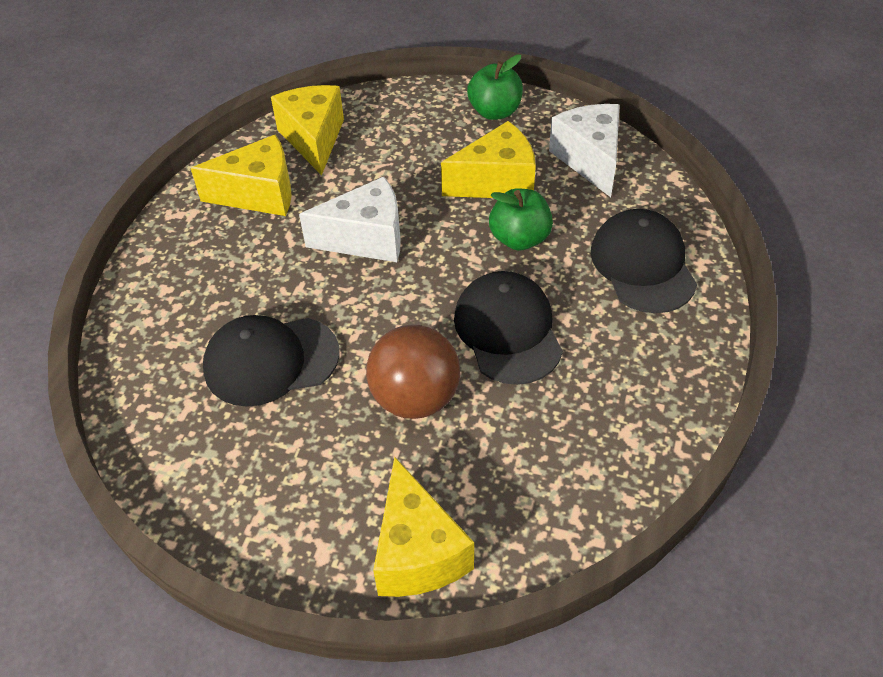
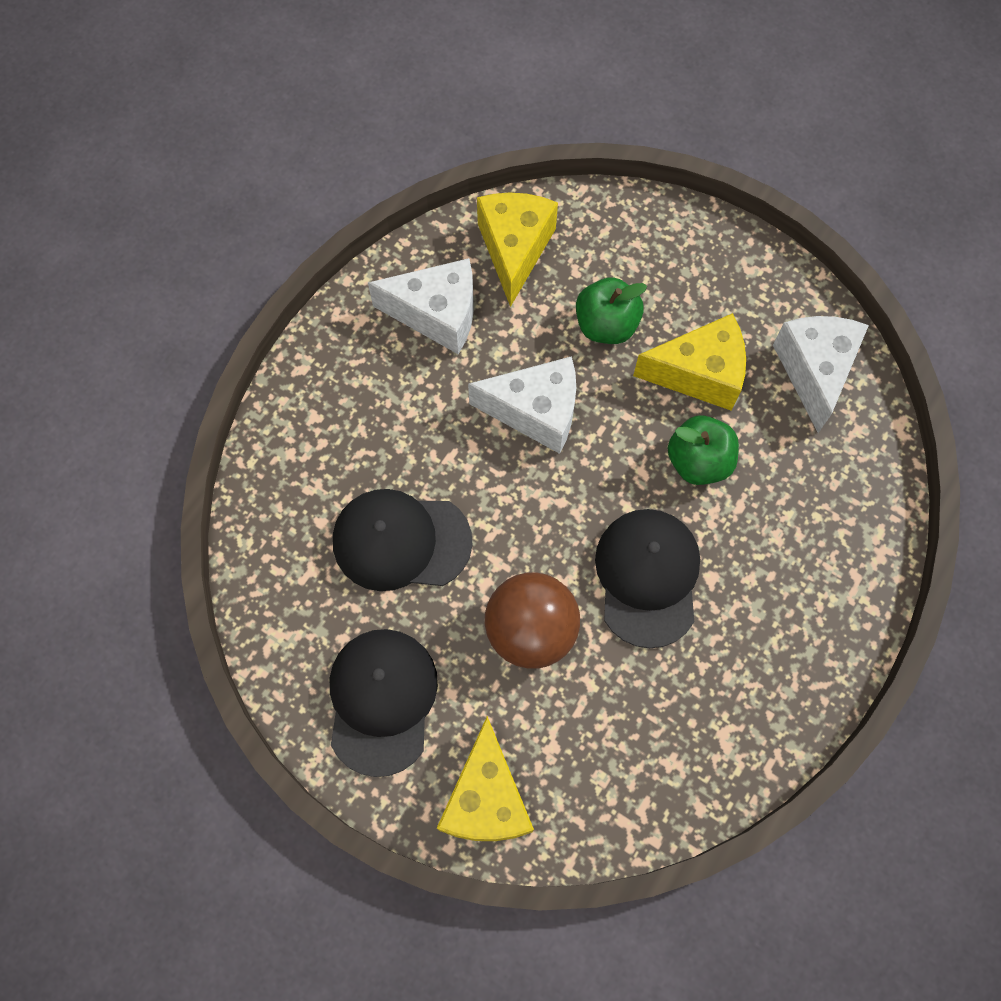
camera: 15 degrees right, 20 degrees up
(259, 194) = (437, 314): yellow cheese -> white cheese
(495, 111) = (730, 266): green apple -> green apple (606, 325)
(642, 265) = (818, 536): black cap -> black cap (381, 701)

